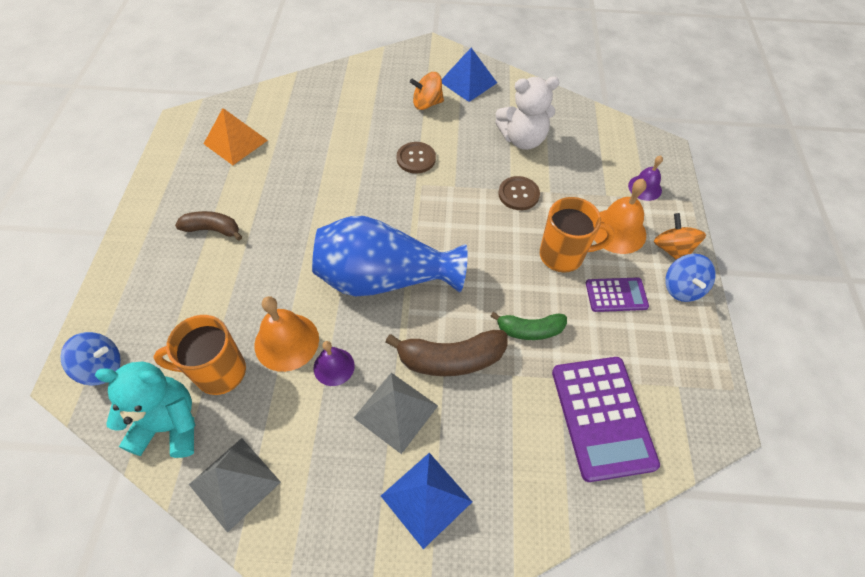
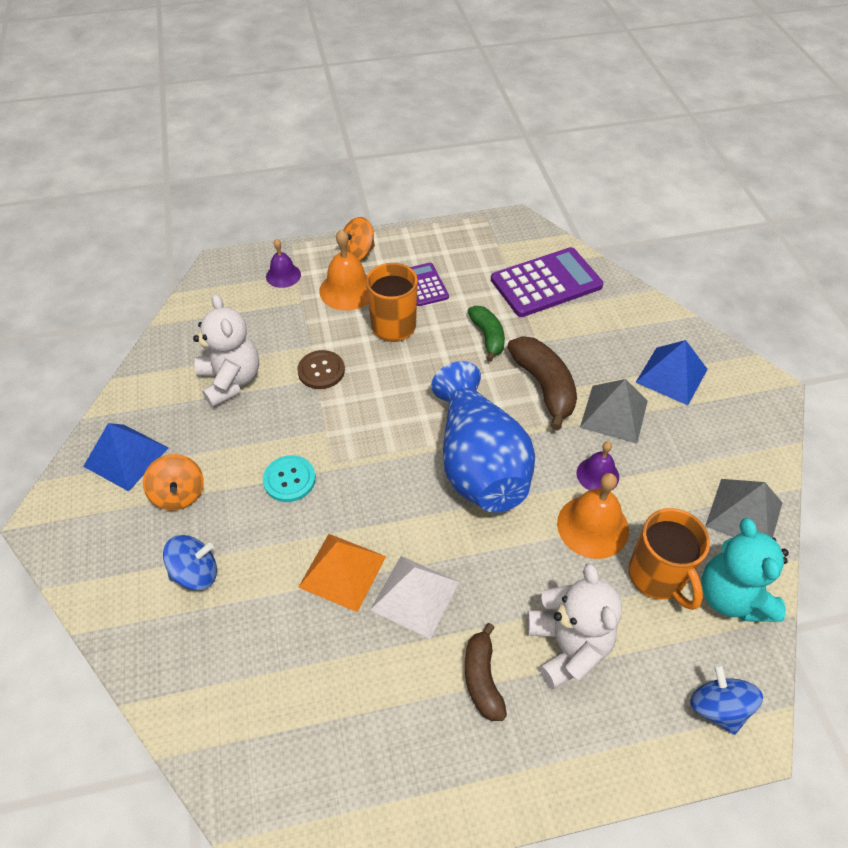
camera: 105 degrees left, 5 degrees down
(203, 286) = (568, 646): none -> white teddy bear
(235, 142) = (310, 728): orange pyramid -> orange pyramid (342, 571)
(290, 208) = (415, 596): none -> white pyramid
(416, 159) = (289, 479): brown button -> turquoise button
(682, 288) = (399, 245): blue spinning top -> blue spinning top (196, 573)

